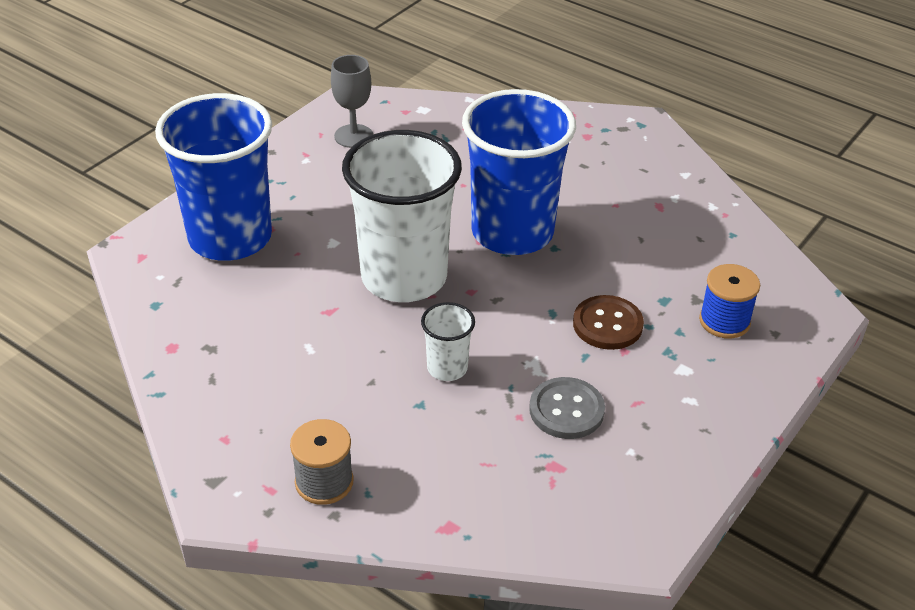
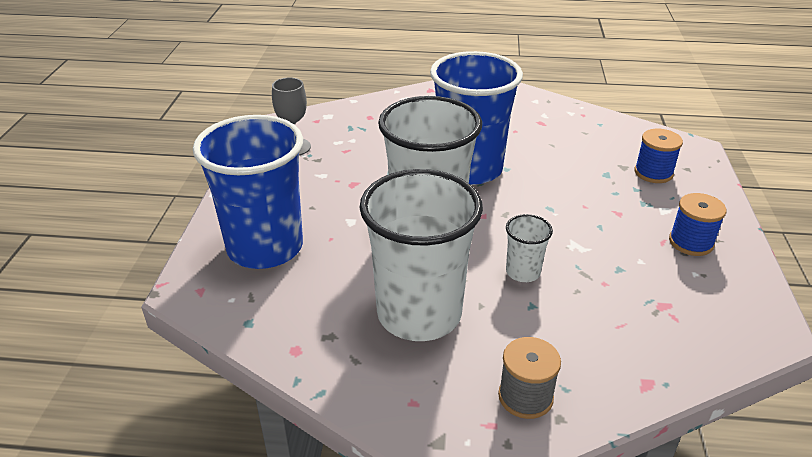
camera: 30 degrees left, 5 degrees down
(306, 363) = (419, 314): none -> white cup
(566, 410) = (628, 265): grey button -> none
(607, 324) = (591, 202): brown button -> none
(668, 417) = (691, 242): none -> blue spool

